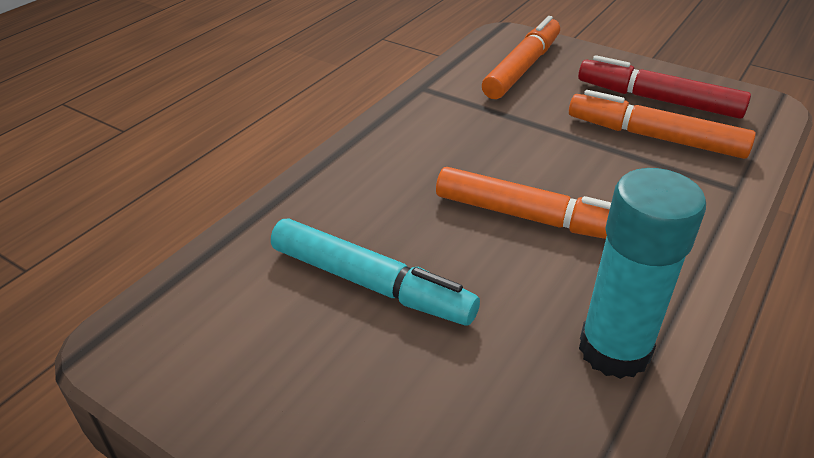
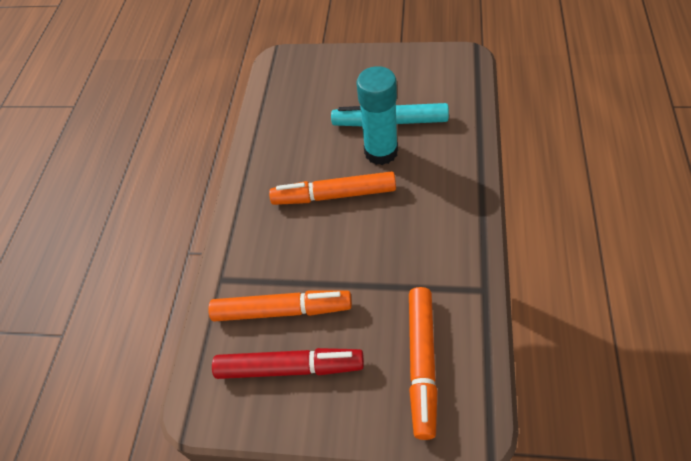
camera: 160 degrees right, 15 degrees up
(614, 350) = (269, 141): turquoise glue stick -> turquoise glue stick (381, 152)

